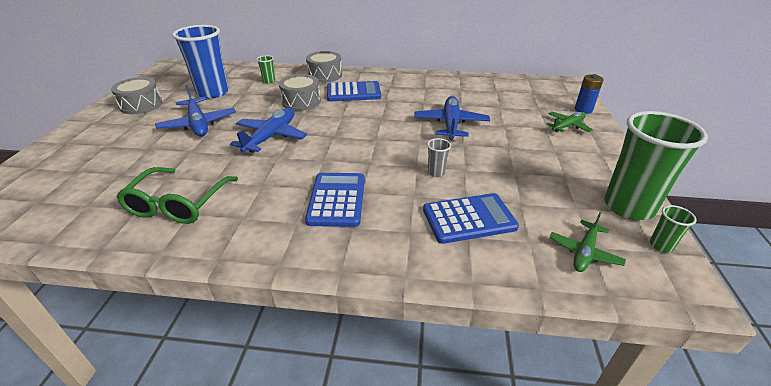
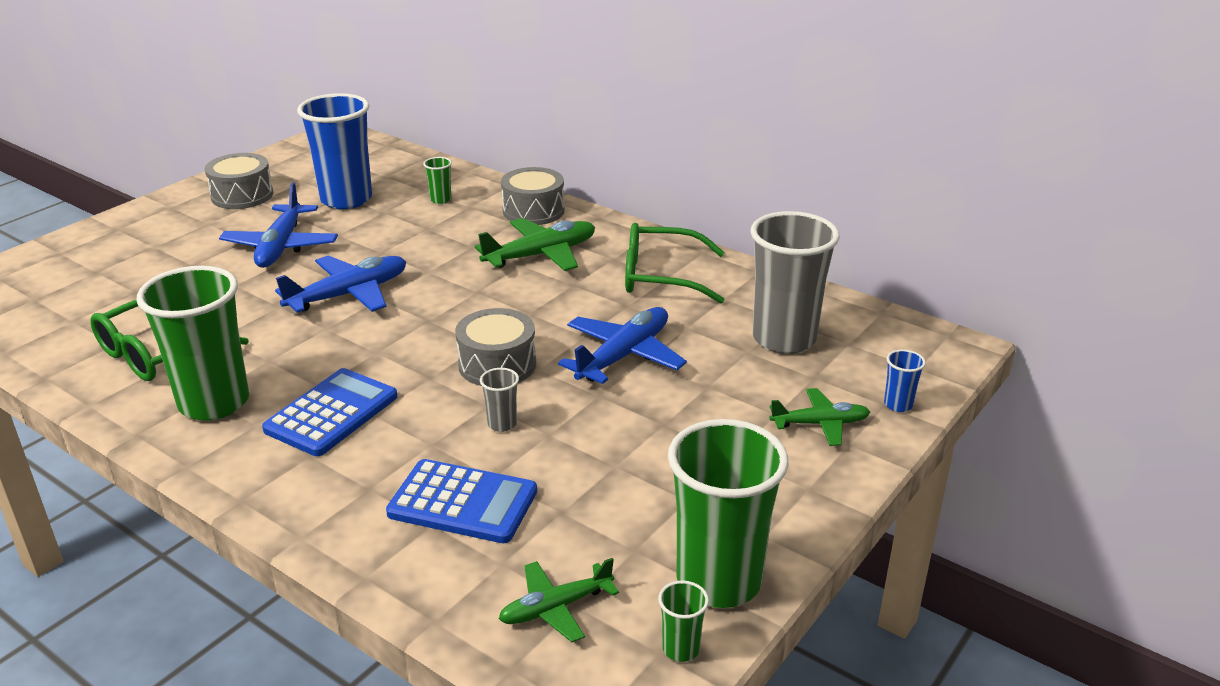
camera: 30 degrees right, 5 degrees down
(253, 220) = (214, 403): none -> green cup
(301, 101) = (447, 249): grey drum -> grey drum (497, 364)
(353, 92) = (541, 255): blue calculator -> green plane
(421, 87) = (661, 276): none -> green glasses
(506, 98) = (784, 339): none -> grey cup
(583, 110) = (898, 405): blue battery -> blue cup

